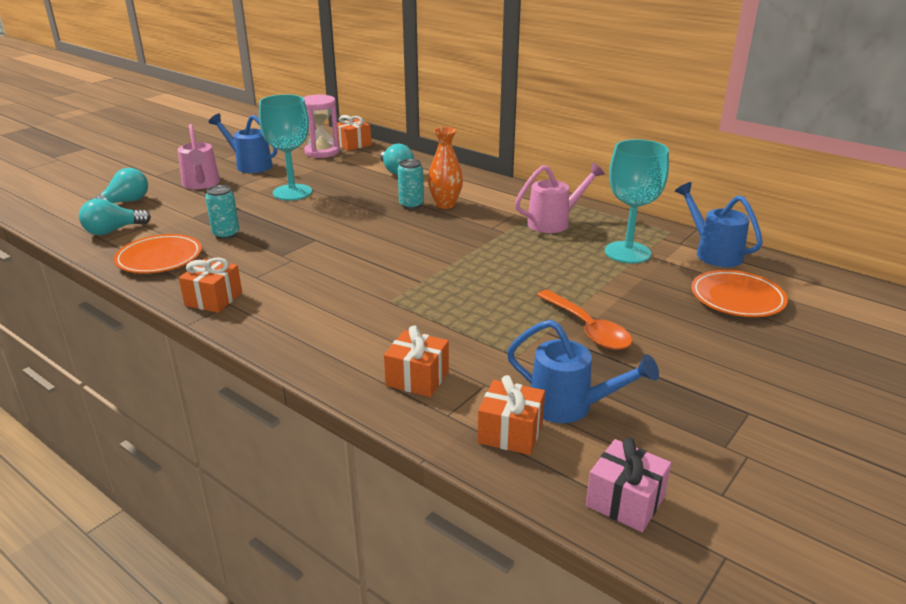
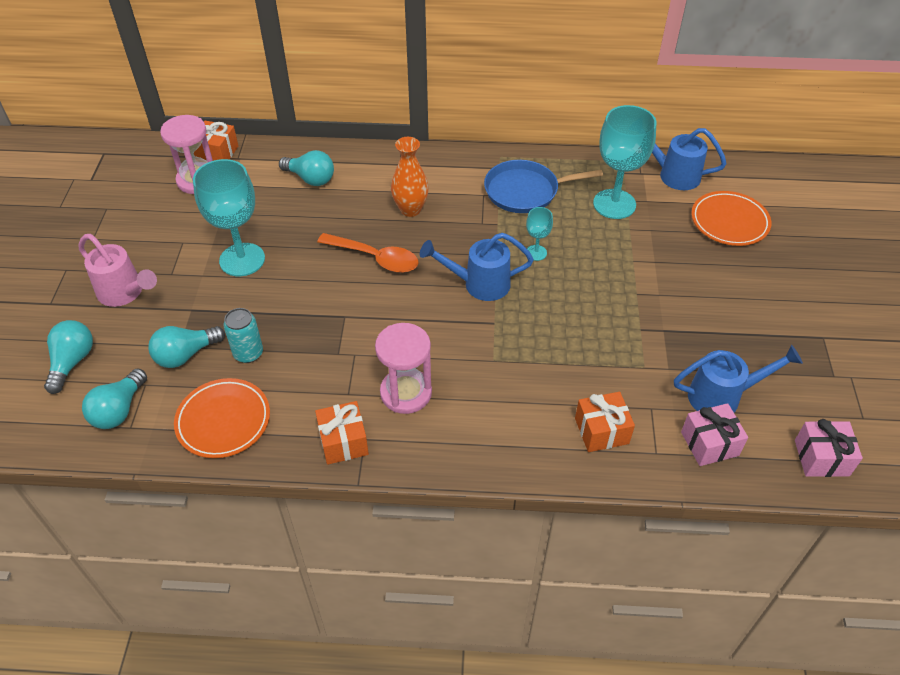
camera: 35 degrees left, 20 degrees up
(189, 221) = (186, 355): none -> turquoise light bulb
(250, 165) = (142, 237): blue watering can -> blue watering can (479, 284)
(296, 292) = (406, 393): none -> pink hourglass
(411, 205) = (380, 224): turquoise can -> none
(510, 432) = (709, 443): orange gift -> pink gift
(514, 256) = (536, 253): none -> turquoise goblet
(554, 222) = (525, 191): pink watering can -> blue pan
(587, 329) = (664, 310): orange spoon -> orange spoon (375, 258)

